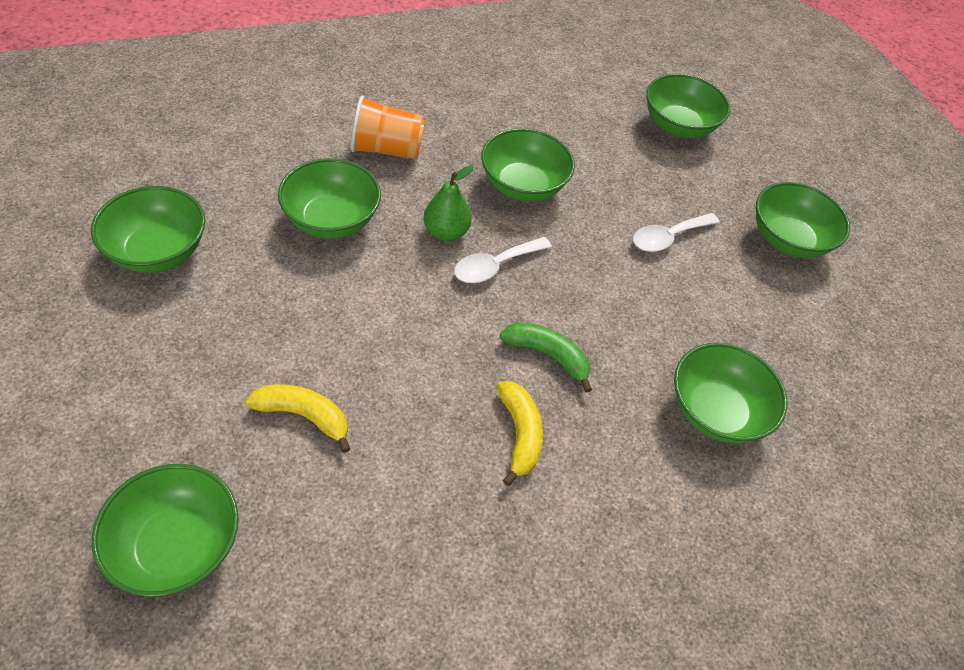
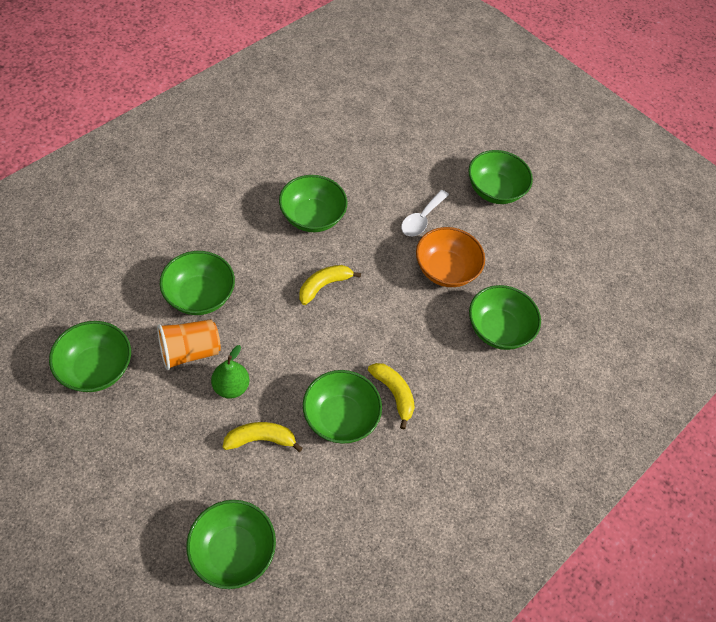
camera: 25 degrees left, 5 degrees up
(387, 149) = (206, 224): orange cup -> orange cup (190, 351)
(446, 232) = (280, 274): green pear -> green pear (231, 387)
(495, 266) = (324, 285): white spoon -> yellow banana
(548, 355) = (386, 335): green banana -> none
(672, 308) = (445, 270): none -> orange bowl
(678, 126) = (392, 127): green bowl -> green bowl (340, 417)

